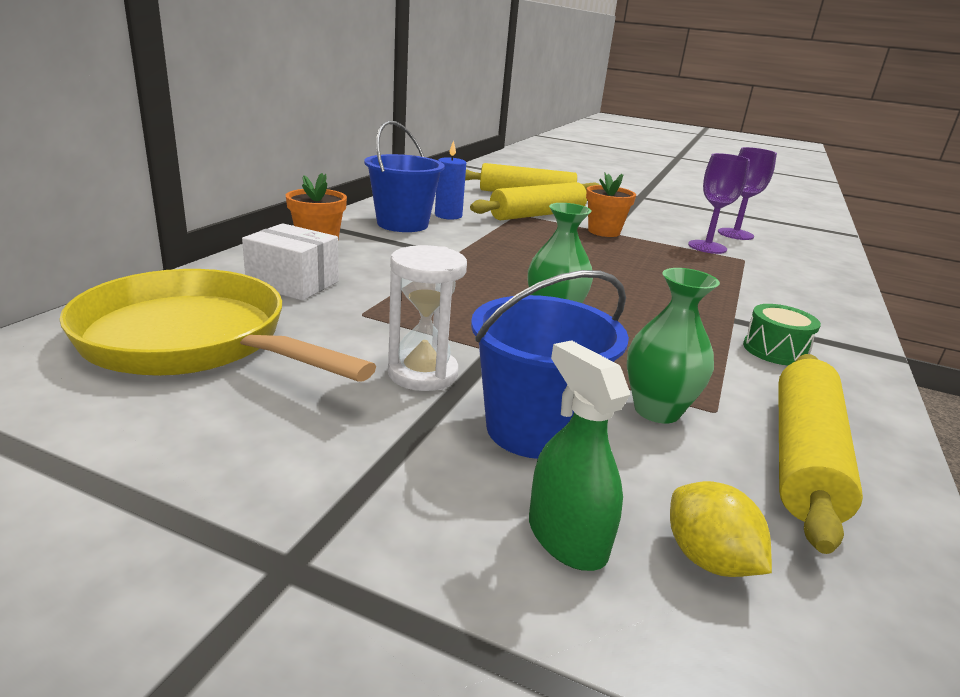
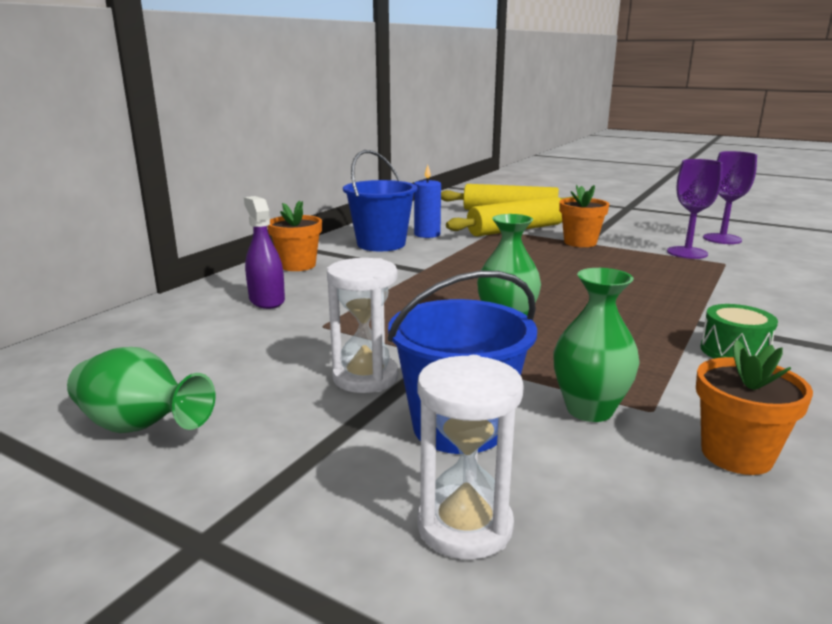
camera: 10 degrees right, 5 degrees down
(183, 430) = (140, 427): none -> green vase
(193, 341) = (167, 352): yellow pan -> none
(293, 283) = (266, 300): white box -> purple spray bottle
(566, 538) = (465, 526): green spray bottle -> white hourglass
(707, 559) = (604, 550): yellow lemon -> none
(803, 457) = (736, 455): yellow rolling pin -> orange flower pot

